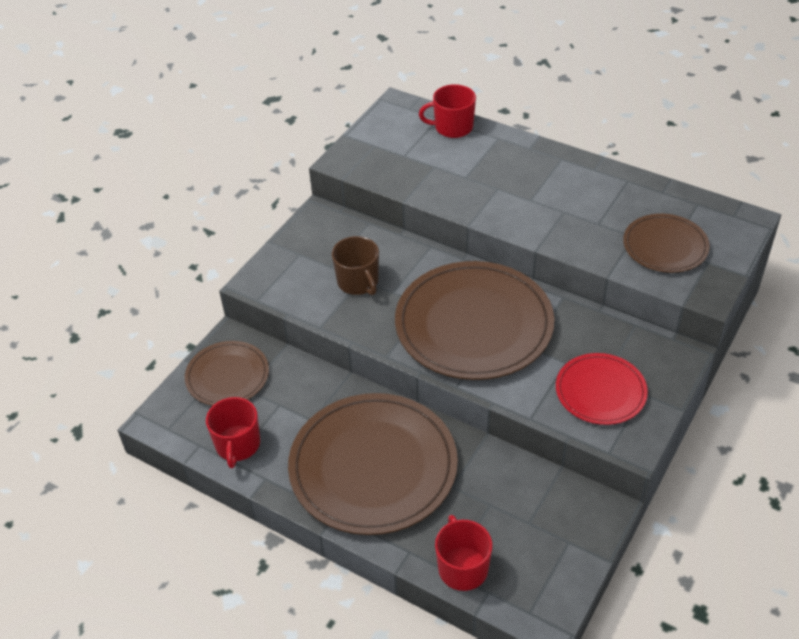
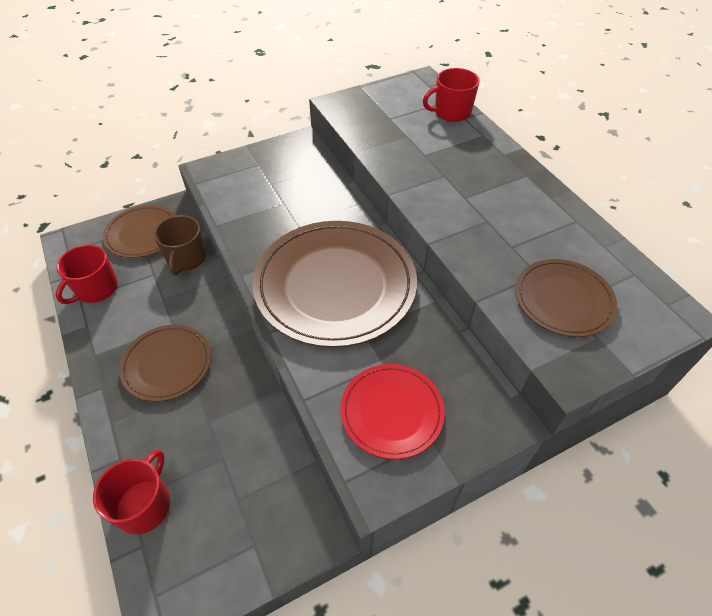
camera: 30 degrees right, 5 degrees up
(358, 282) = (278, 205): brown mug -> brown mug (186, 259)
(373, 466) = (167, 364): brown plate -> brown plate, size x0.54
(452, 127) = (451, 112): red mug -> red mug turned 45 degrees counterclockwise

